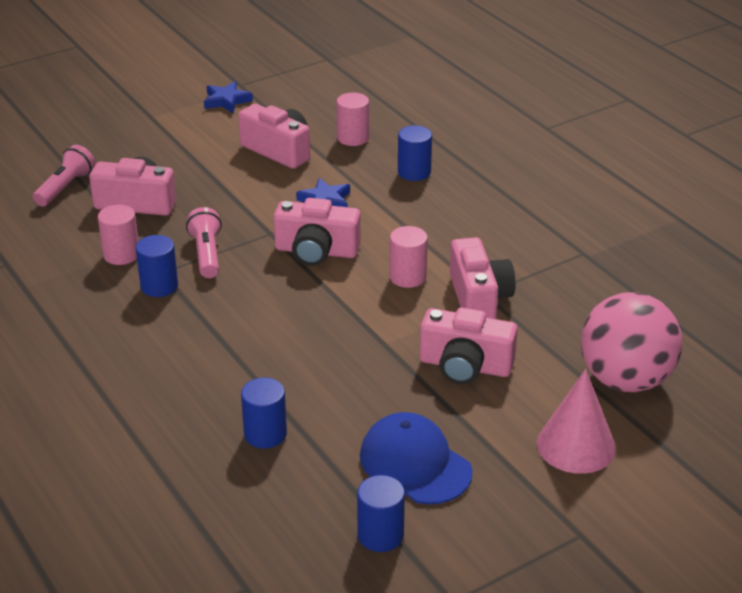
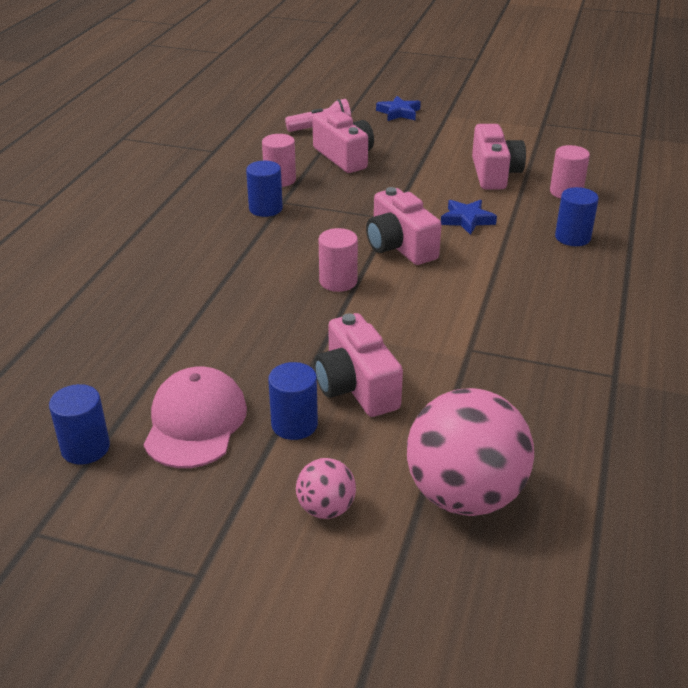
camera: 50 degrees right, 0 degrees up
(206, 254) = (327, 207): pink flashlight -> none
(226, 101) = (515, 128): blue star -> blue star (399, 112)
(265, 434) = (152, 331): blue cylinder -> blue cylinder (294, 424)
(407, 277) = (432, 301): pink cylinder -> pink cylinder (338, 281)
(415, 463) = (195, 422): blue cap -> pink cap
(479, 298) = (458, 349): pink camera -> none
(576, 445) = (326, 508): pink cone -> pink ball

